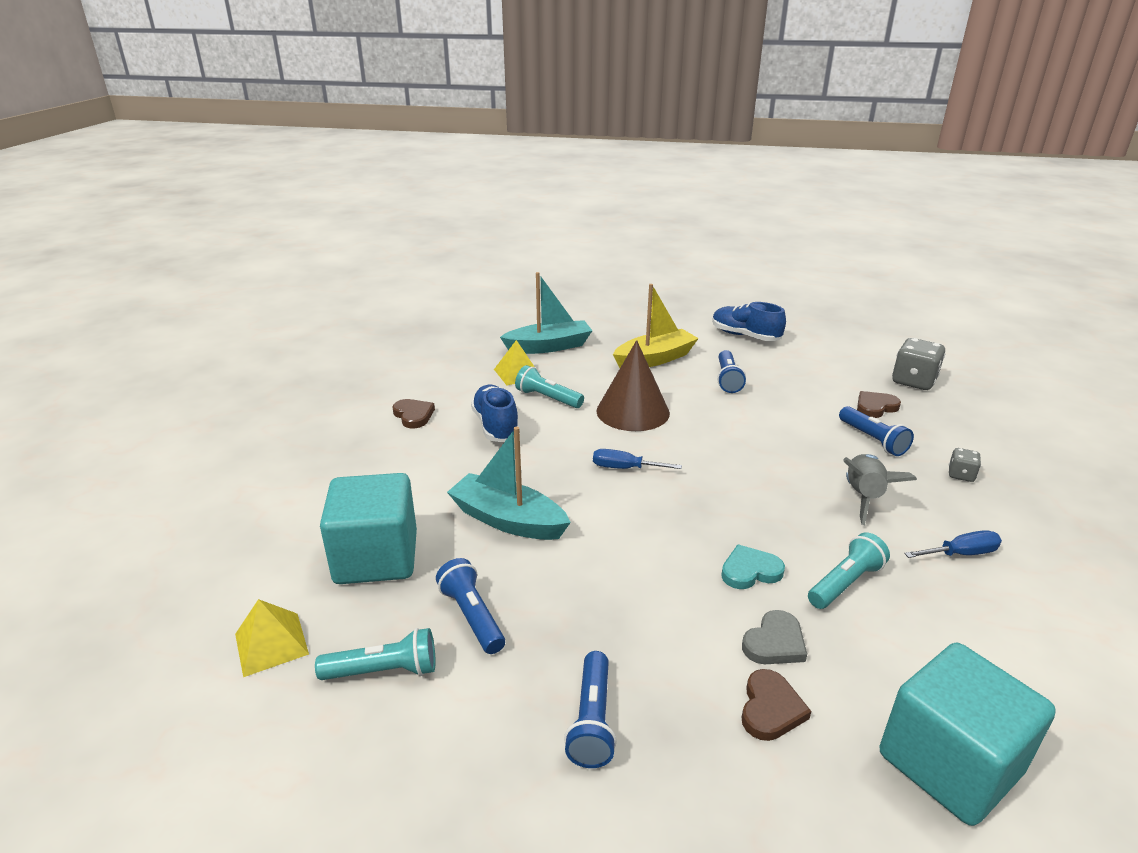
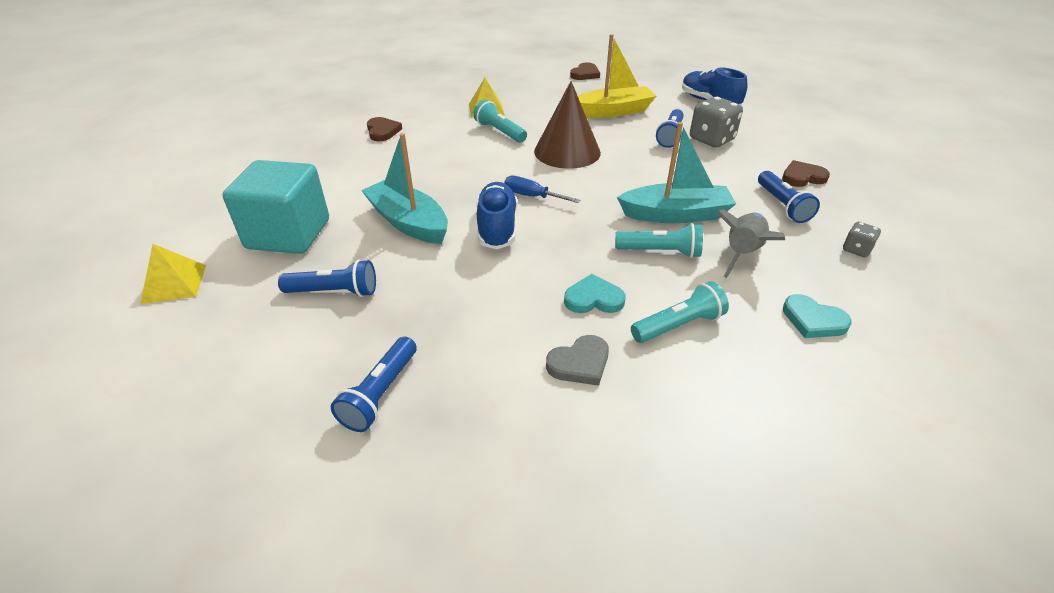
camera: 15 degrees right, 10 degrees up
(384, 671) = (242, 320): turquoise flashlight -> turquoise flashlight (660, 252)
(472, 616) = (334, 292): blue flashlight -> blue flashlight turned 105 degrees clockwise
(496, 426) = (443, 148): blue shoe -> blue shoe (497, 227)
(549, 347) = (525, 91): turquoise boat -> turquoise boat (675, 214)
(770, 708) = (542, 418): brown heart -> brown heart (585, 74)
(913, 381) = (856, 159): grey dice -> grey dice (711, 139)
(949, 763) = (686, 505): turquoise cube -> none
(960, 554) = (813, 320): blue screwdriver -> turquoise heart

